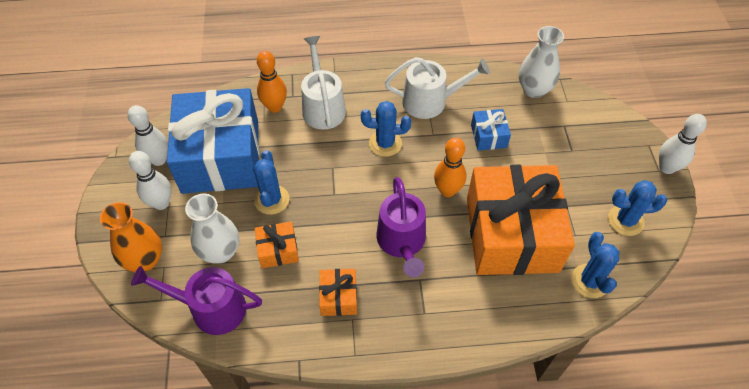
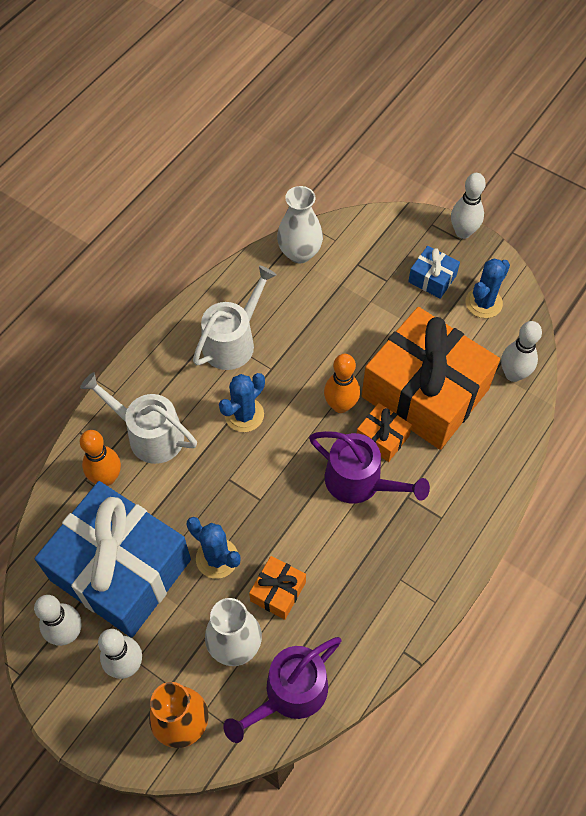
camera: 50 degrees left, 5 degrees up
(338, 297) = (370, 574): orange gift -> orange gift (382, 438)
(488, 136) = (314, 328): blue gift -> blue gift (432, 279)
(589, 281) = (513, 374): blue cactus -> white bowling pin

